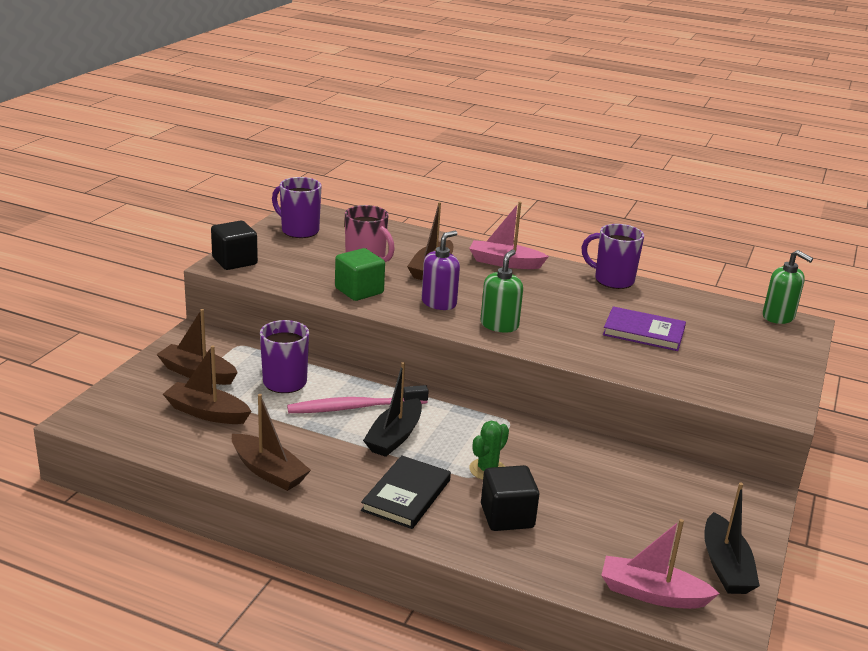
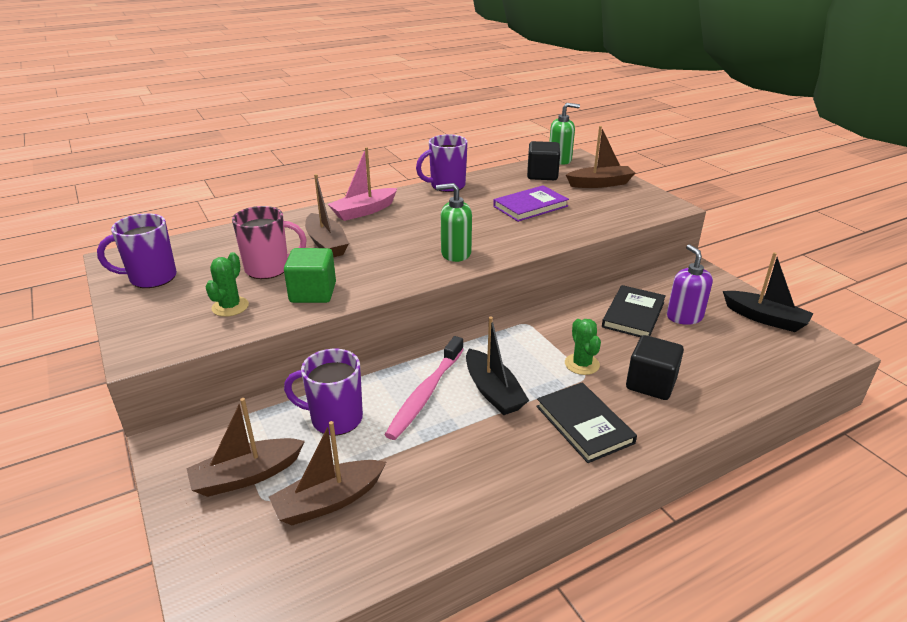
camera: 50 degrees left, 5 degrees up
(234, 261) = (146, 340): black cube -> black cube (542, 175)
(268, 471) = (477, 499): brown boat -> brown boat (600, 184)
(303, 270) = (230, 307): none -> green cactus
(439, 303) = (387, 264): purple soap dispenser -> purple soap dispenser (684, 316)
(499, 325) = (455, 253): green soap dispenser -> green soap dispenser turned 60 degrees counterclockwise
(608, 476) = (633, 314): none -> black book
(652, 594) = (782, 362): pink boat -> none

